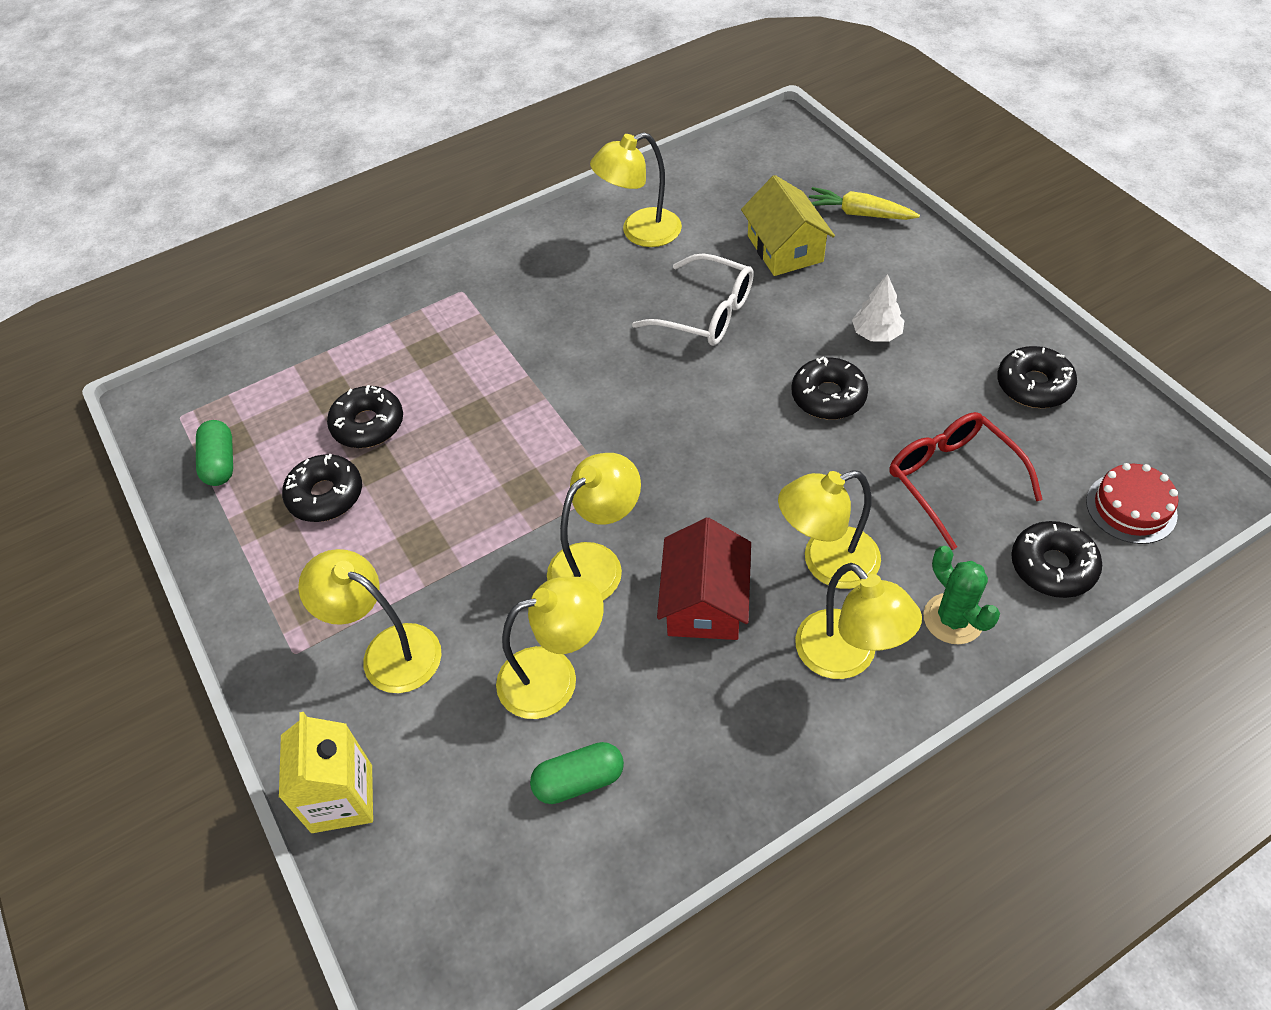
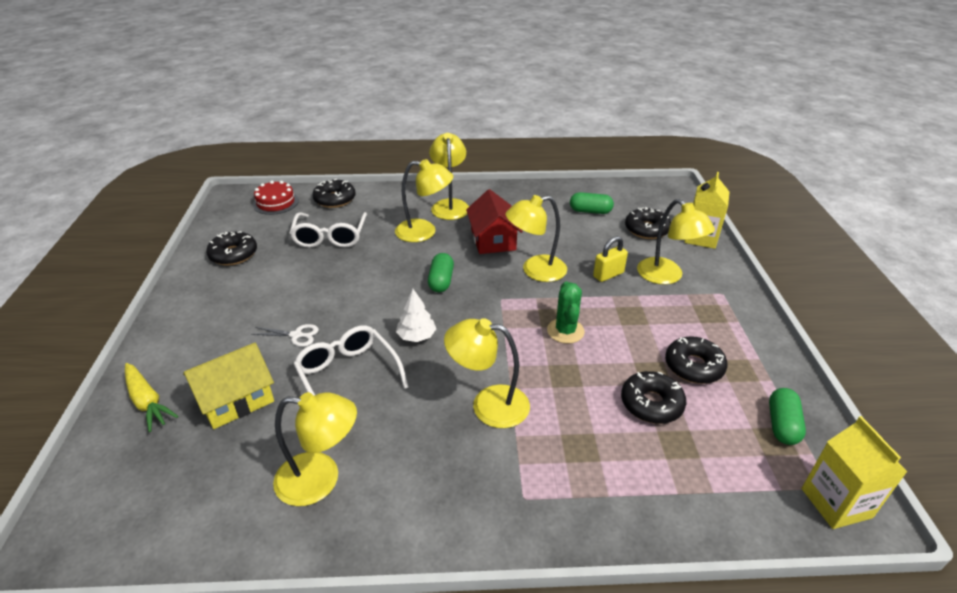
camera: 155 degrees left, 15 degrees down
(176, 403) = (836, 503): none -> yellow carton
(482, 609) = (608, 274): none -> yellow padlock
(554, 677) = (583, 240): yellow lamp -> yellow lamp (488, 404)
(705, 601) = (493, 239): red house -> red house turned 45 degrees counterclockwise
(715, 478) = (441, 281): none -> green capsule
(785, 248) = (236, 399): yellow house -> yellow house turned 45 degrees clockwise
(808, 326) = (296, 335): none -> white scissors
(828, 396) = (337, 292): black donut -> black donut (646, 229)
(876, 334) = (266, 312): white tree -> white tree (416, 336)
(952, 479) = (330, 237): red glasses -> white glasses
(953, 619) = (395, 200): green cactus -> green cactus (565, 331)

